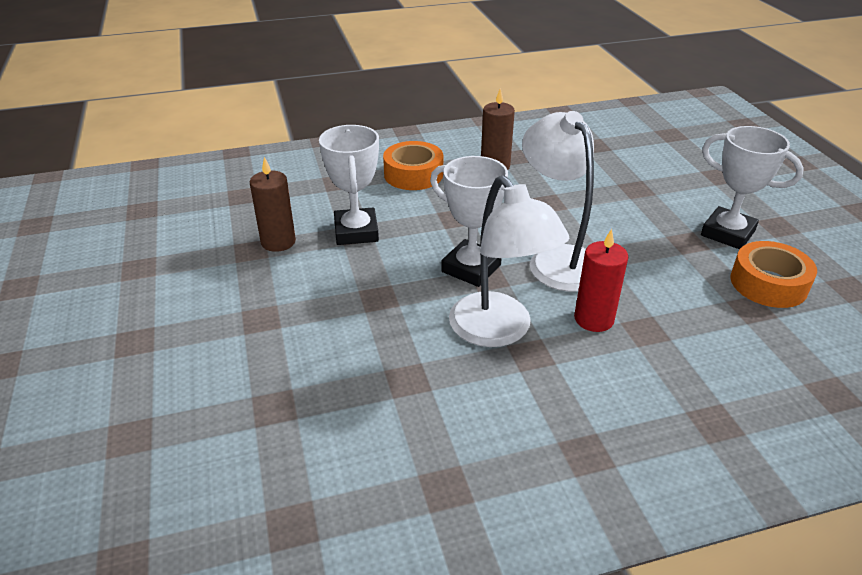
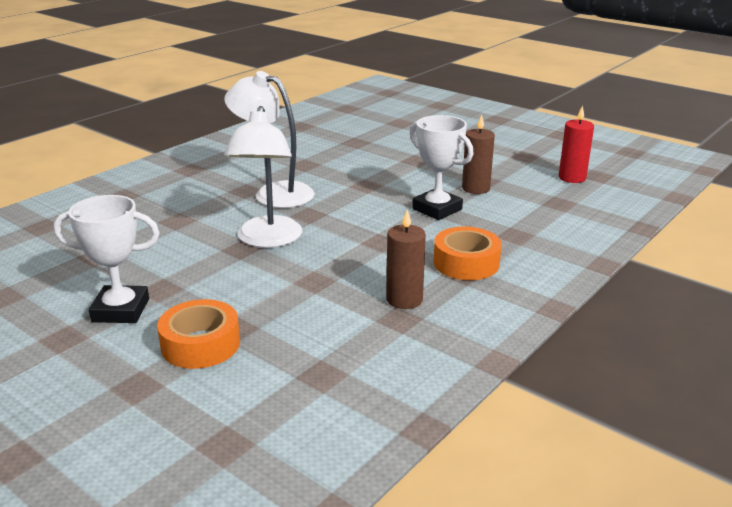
camera: 145 degrees right, 10 degrees down
(471, 268) = (326, 215): white trophy -> none
(558, 259) = (268, 240): white lamp -> white lamp turned 60 degrees clockwise
(594, 319) = (216, 215): red candle -> red candle (572, 178)
(768, 284) = (81, 277): orange tape -> orange tape (200, 344)

